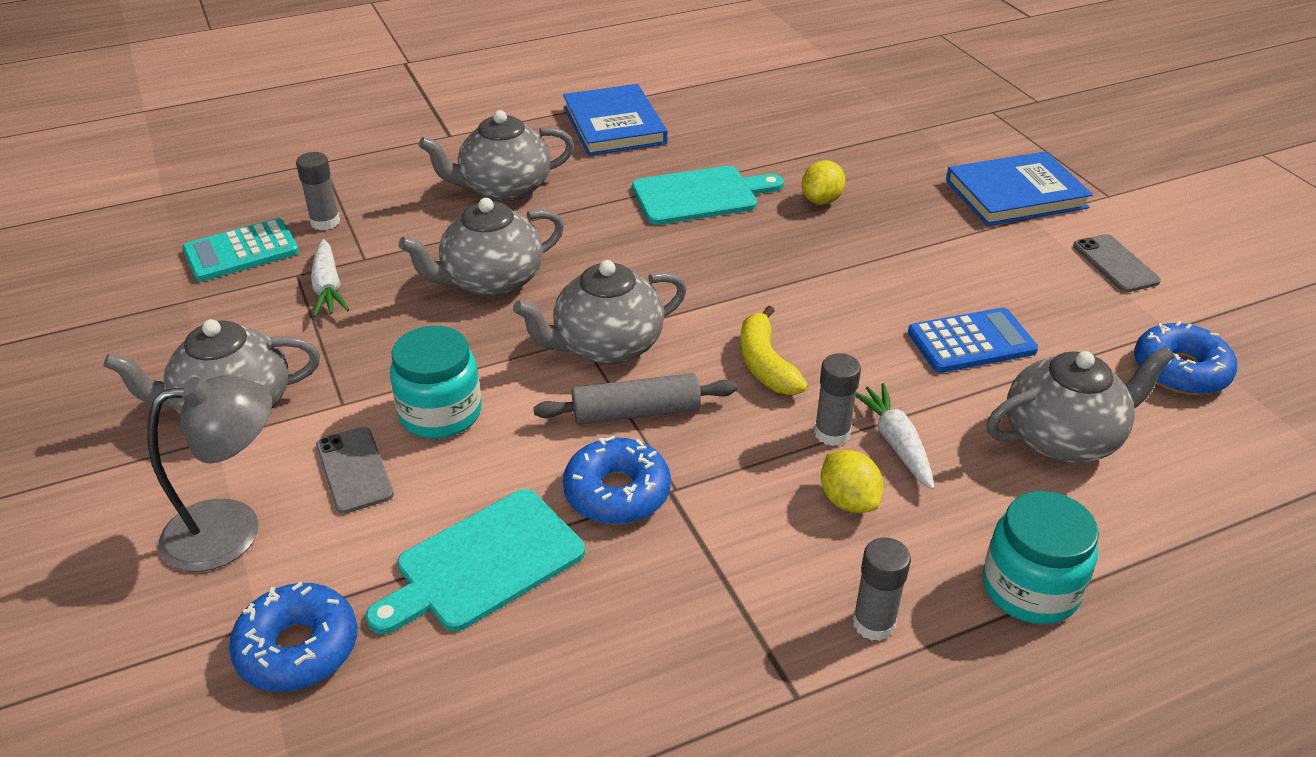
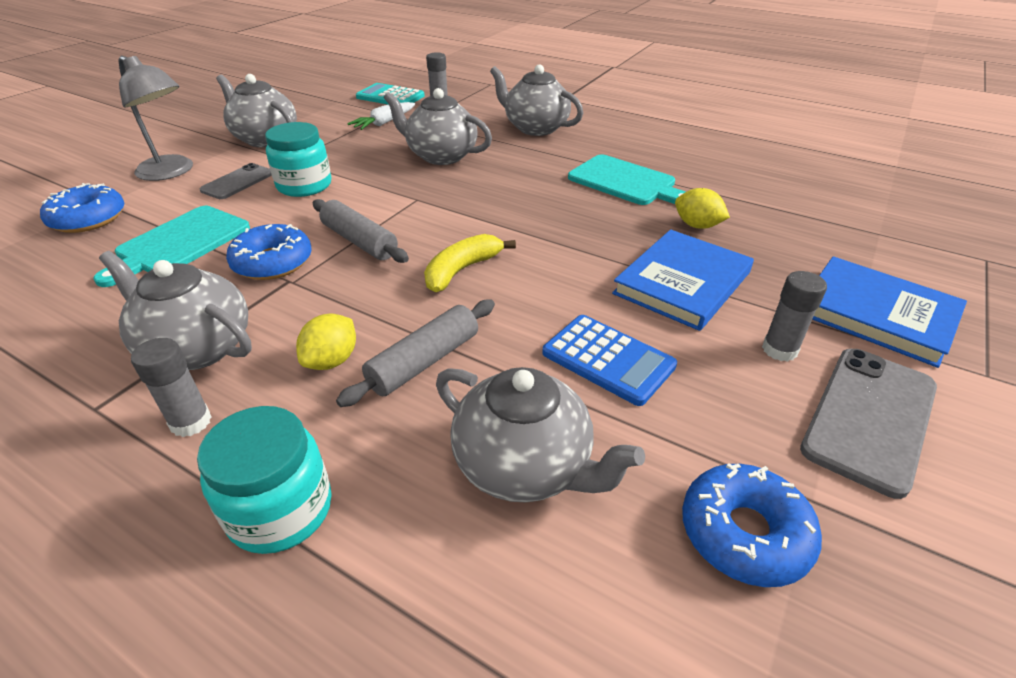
camera: 55 degrees right, 0 degrees up
(483, 563) = (180, 243): turquoise cutting board -> turquoise cutting board turned 75 degrees counterclockwise
(606, 346) = (417, 209): grey teapot -> grey teapot (197, 348)
(614, 125) = (656, 131): blue book -> blue book (682, 283)
(821, 200) = (697, 225): yellow lemon -> yellow lemon turned 45 degrees clockwise
(832, 433) = (408, 326): grey glue stick -> grey glue stick (779, 350)
(895, 443) = (424, 362): white carrot -> grey rolling pin
(1115, 264) = (870, 417): grey phone -> grey phone, size x1.63

